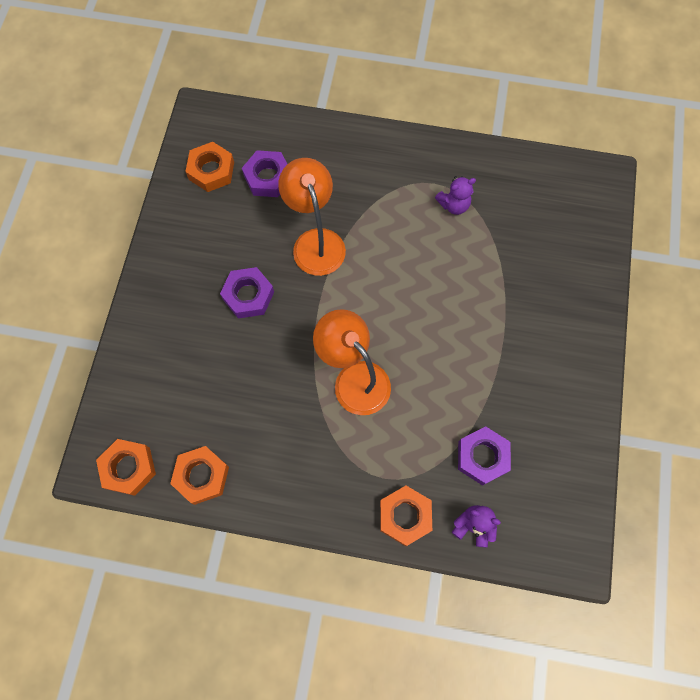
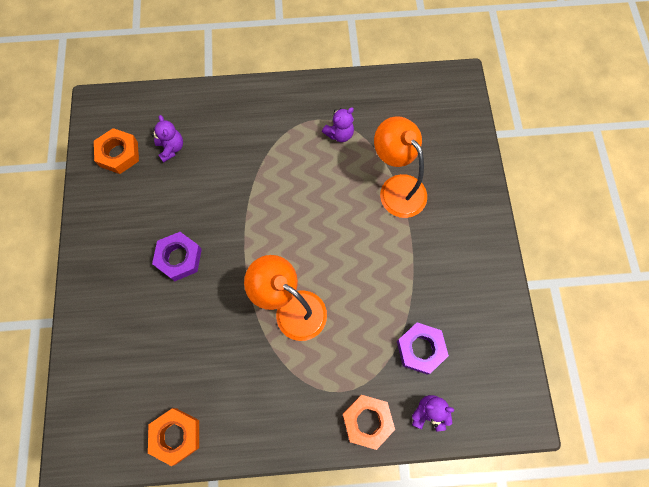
camera: 15 degrees left, 0 degrees up
(128, 468) = (106, 447): orange nut -> none
(268, 177) = (171, 148): purple nut -> purple teddy bear
(315, 241) = (227, 195): orange lamp -> orange lamp (397, 188)

